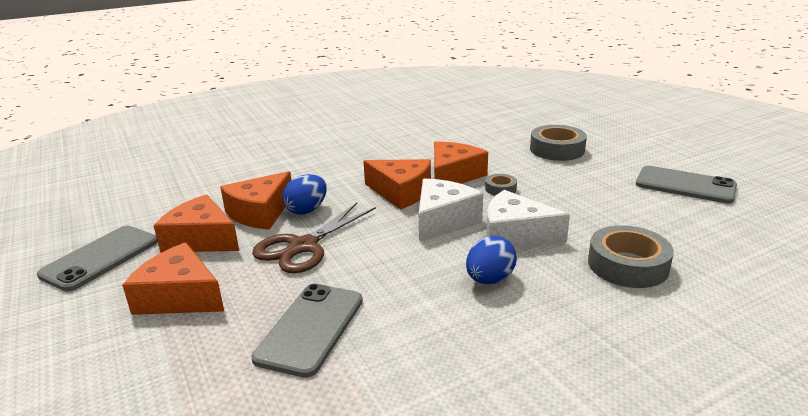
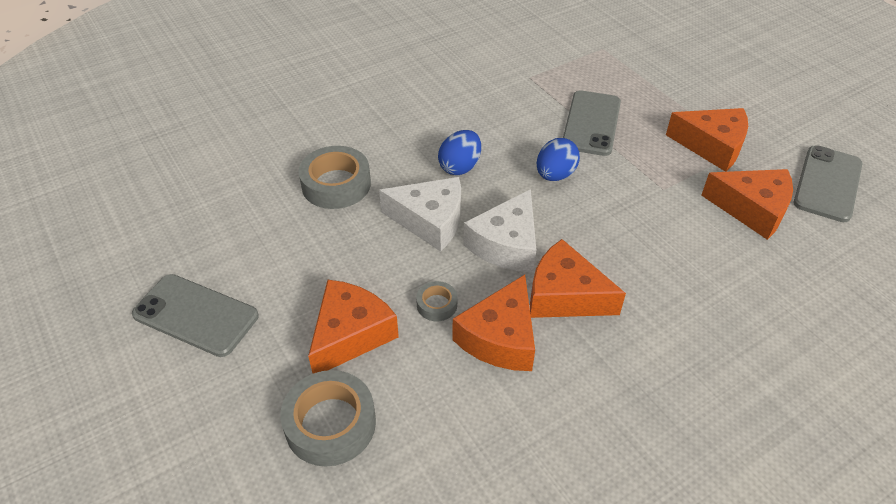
camera: 175 degrees right, 20 degrees up
(260, 213) = (721, 252): orange cheese -> orange cheese (350, 334)
(304, 246) = (640, 201): brown scissors -> none
(307, 210) = (668, 258): blue egg -> blue egg (555, 175)

